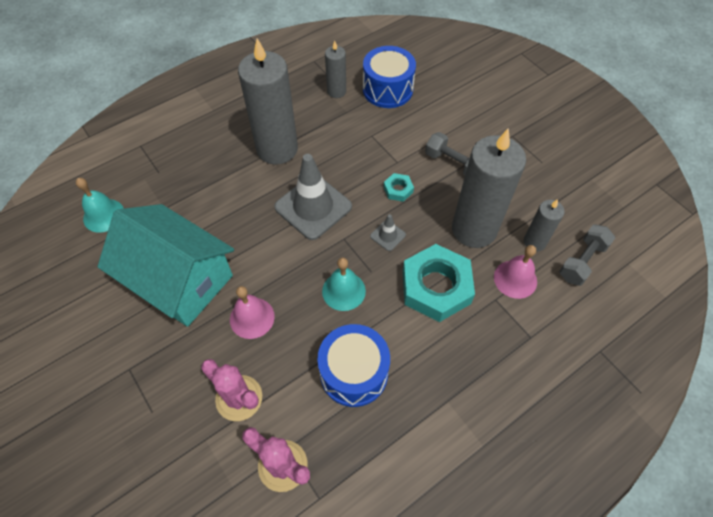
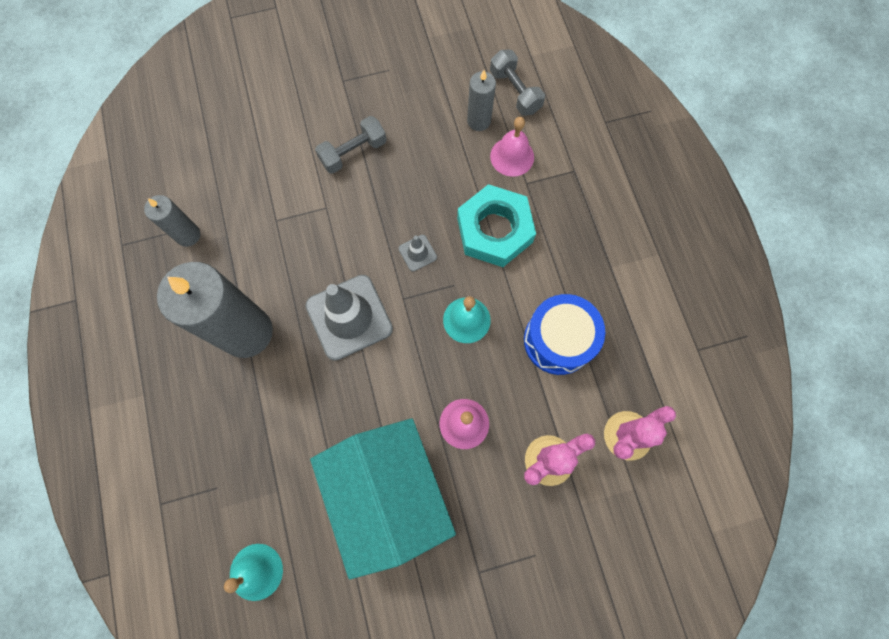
camera: 70 degrees left, 15 degrees up
(179, 280) = (387, 493): turquoise house -> turquoise house turned 75 degrees counterclockwise
(387, 89) = (214, 177): blue drum -> none
(398, 189) = (364, 221): turquoise nut -> none
(474, 229) = (443, 168): grey candle -> none

